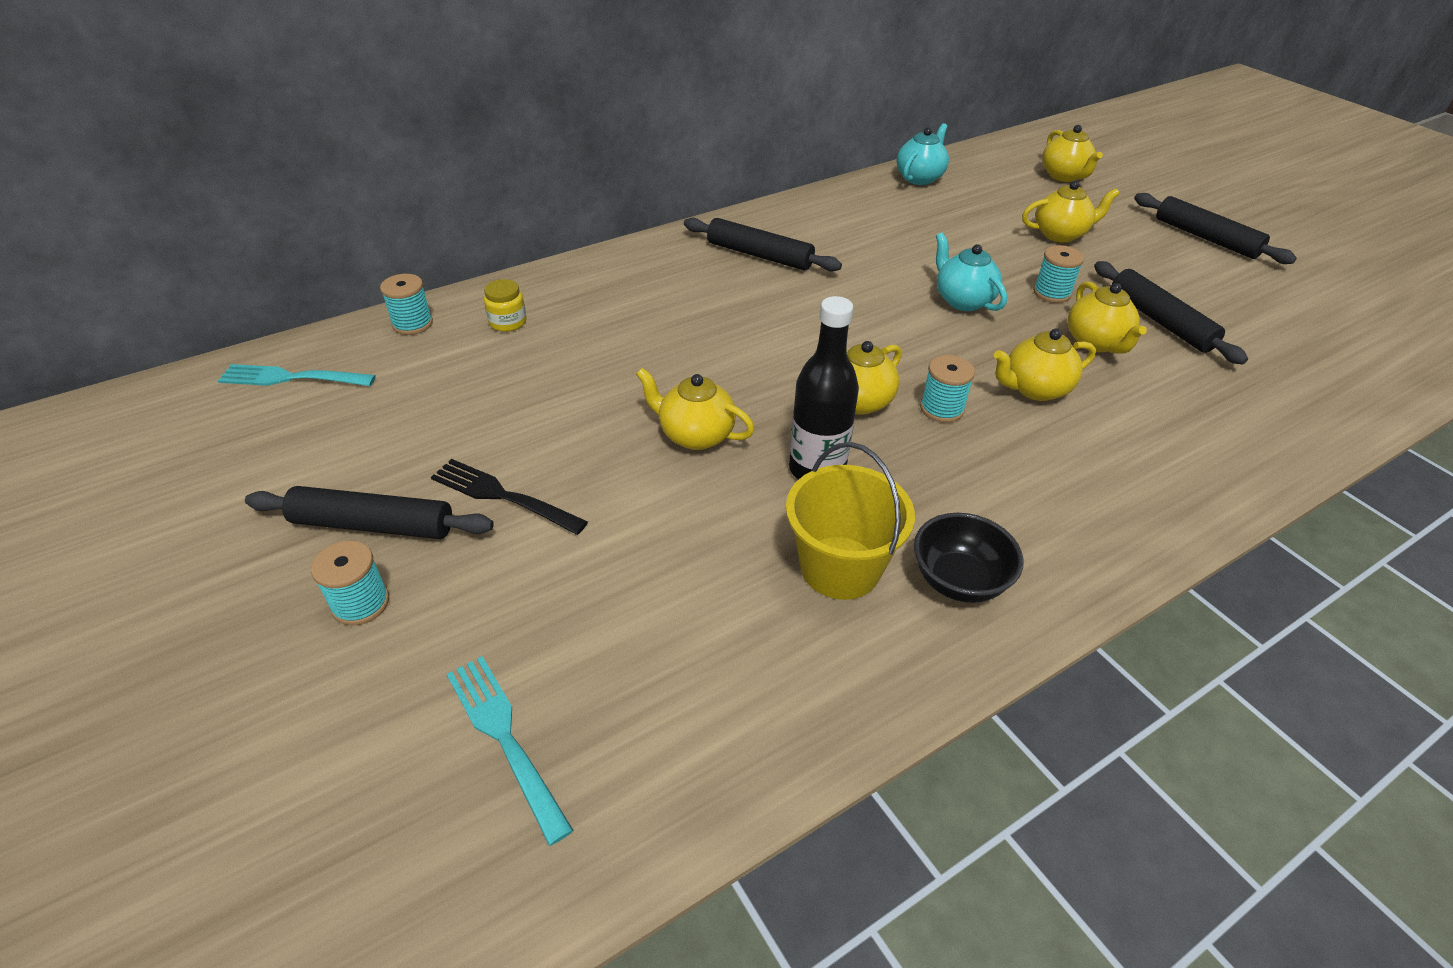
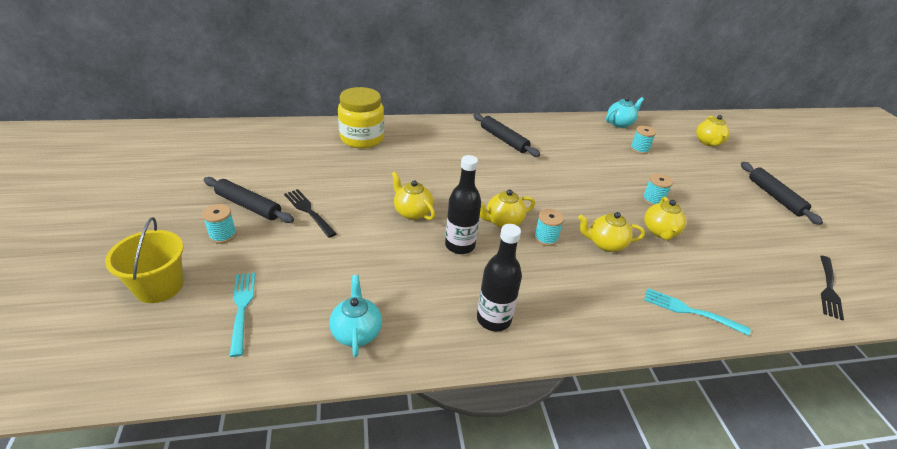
camera: 20 degrees right, 5 degrees down
(291, 378) = (256, 137): turquoise fork -> turquoise fork (690, 311)
(412, 324) = (320, 128): turquoise spool -> turquoise spool (639, 149)
(508, 322) = (362, 138): yellow jar -> yellow jar, size x2.34
(840, 567) = (438, 292): yellow bucket -> yellow bucket (159, 286)
(959, 580) = (493, 319): black bowl -> black bottle
(962, 300) = (597, 190): turquoise teapot -> turquoise teapot (356, 332)
(1060, 234) = (682, 172): yellow teapot -> none
(1160, 321) = (709, 232): black rolling pin -> none
(1361, 358) = (828, 289): none -> black fork

